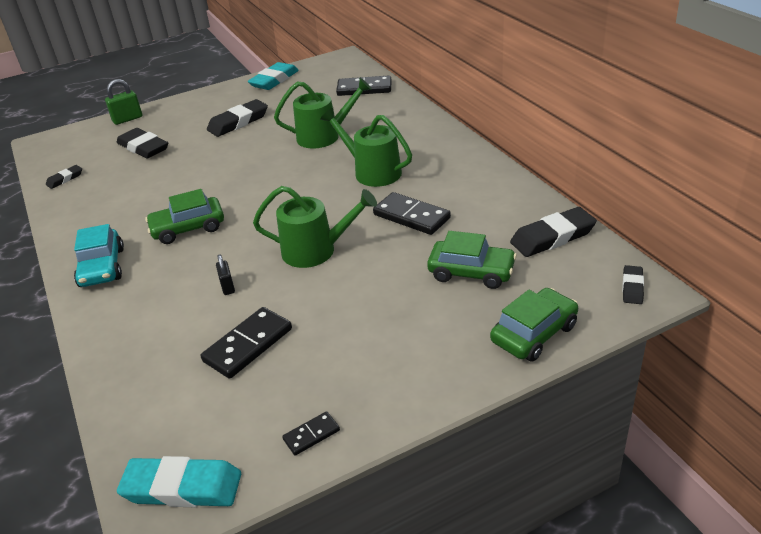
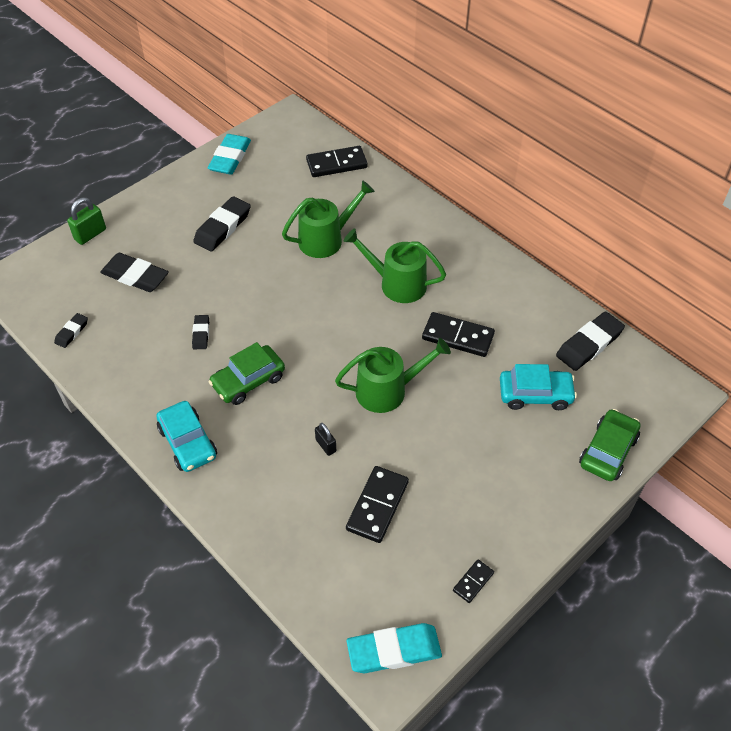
camera: 20 degrees left, 15 degrees up
(471, 272) = (535, 394): green car -> turquoise car
(632, 287) = (668, 391): black eraser -> black eraser (201, 334)

